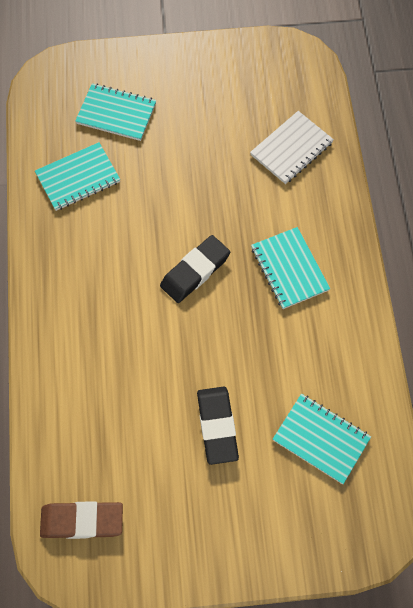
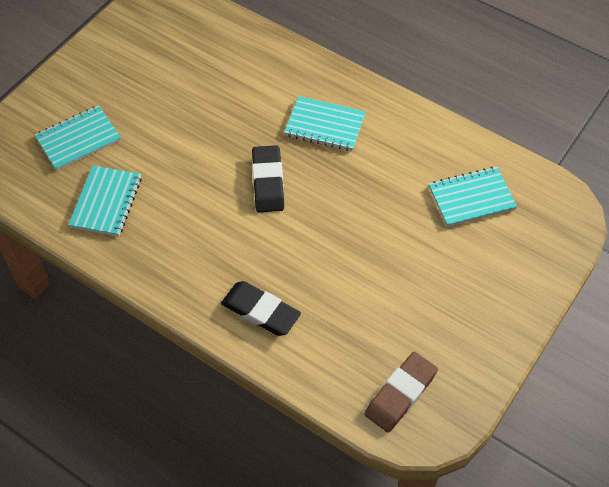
camera: 50 degrees left, 10 degrees down
(217, 426) = (404, 253): black eraser -> black eraser (260, 311)
(291, 149) = (231, 57): white notebook -> none

